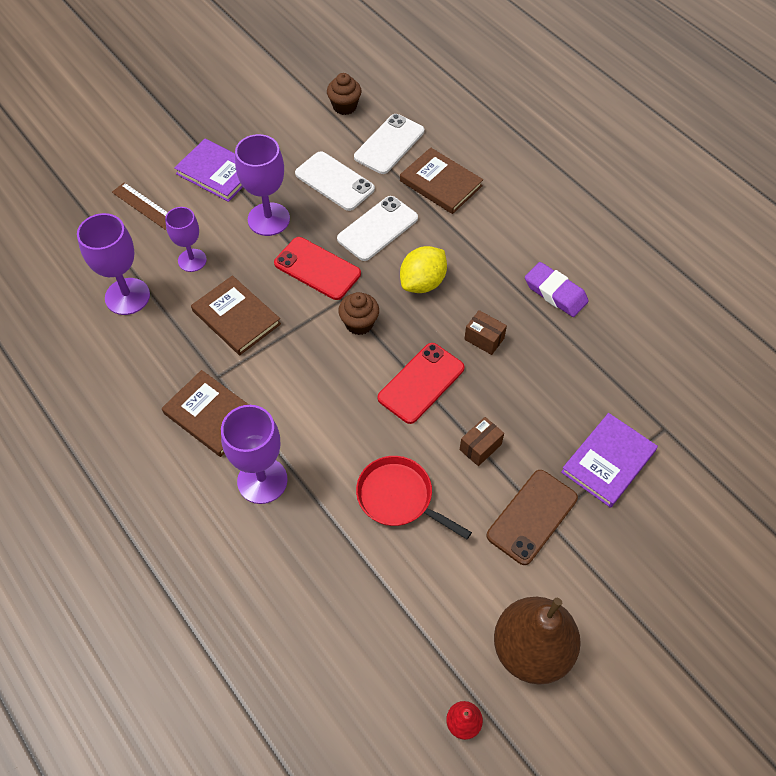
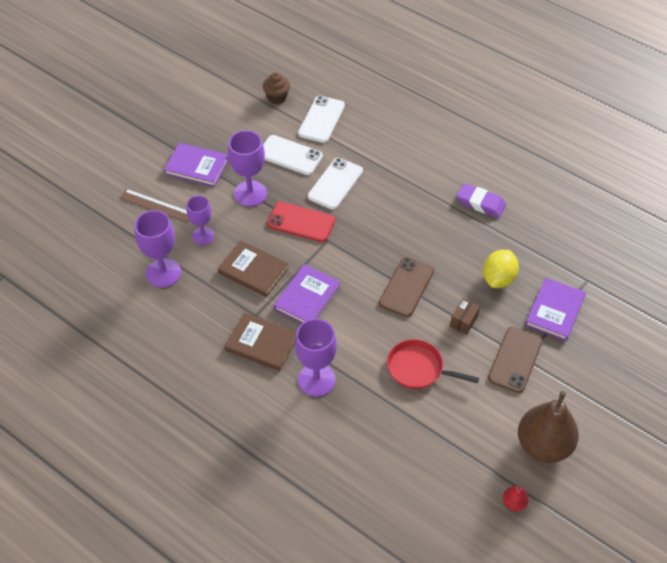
camera: 15 degrees left, 5 degrees down
(289, 367) = (307, 297): none -> purple book
(359, 323) = (346, 255): brown cupcake -> none
(421, 383) = (406, 287): red phone -> brown phone
(423, 282) = (382, 216): yellow lemon -> yellow lemon (498, 278)
(440, 183) = (370, 141): brown book -> none
(484, 339) = (441, 246): brown box -> none

